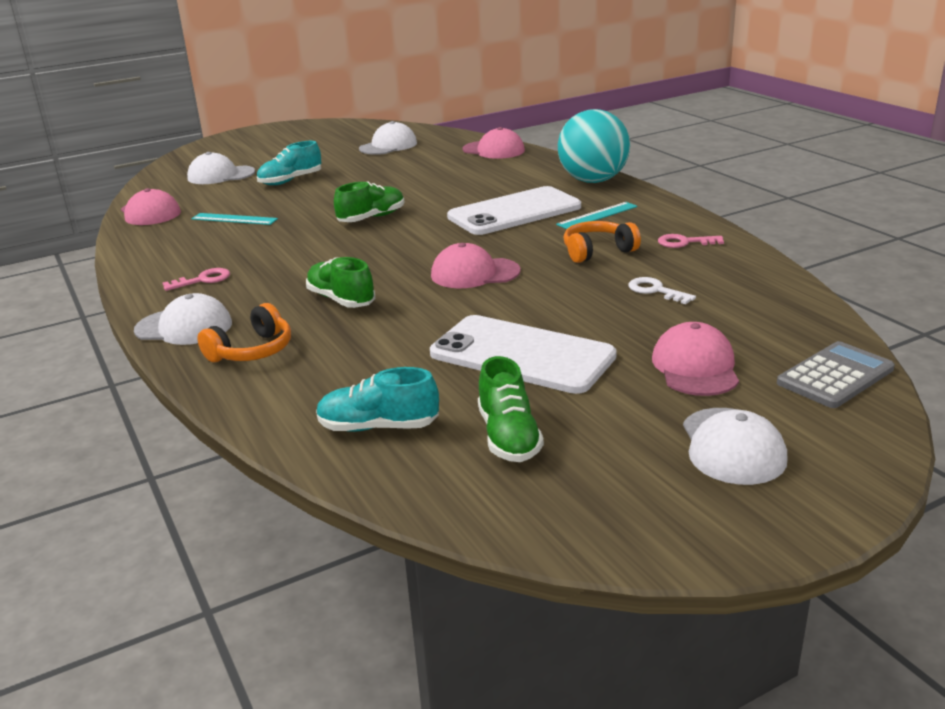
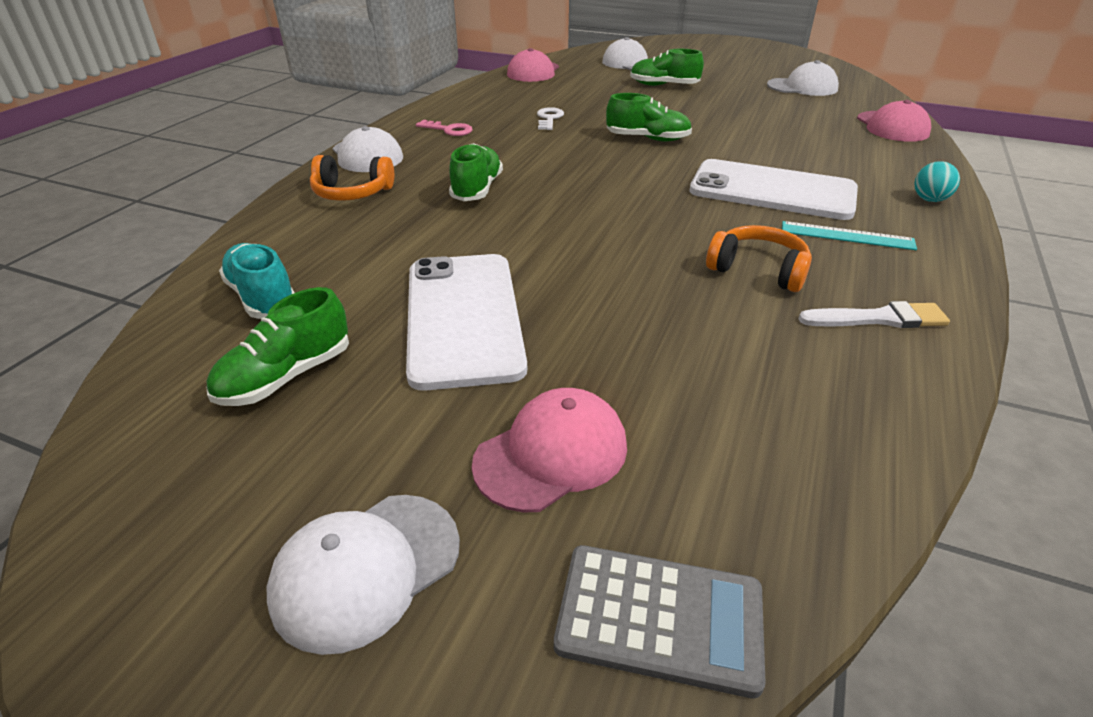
camera: 50 degrees right, 10 degrees up
(234, 219) = (564, 97): turquoise ruler -> none
(290, 181) = (664, 85): turquoise shoe -> green shoe
(474, 273) = (606, 225): pink cap -> none
(593, 181) = (929, 200): turquoise ball -> turquoise ball, size x0.40
(655, 290) = (716, 346): white key -> white key (549, 118)
(684, 242) = (878, 318): pink key -> white brush

